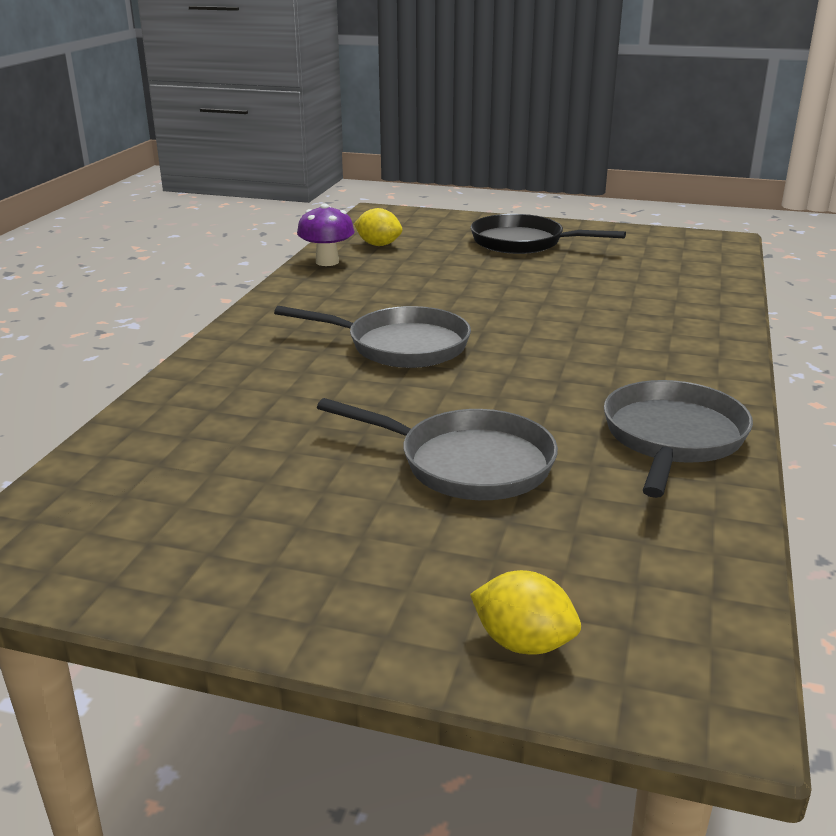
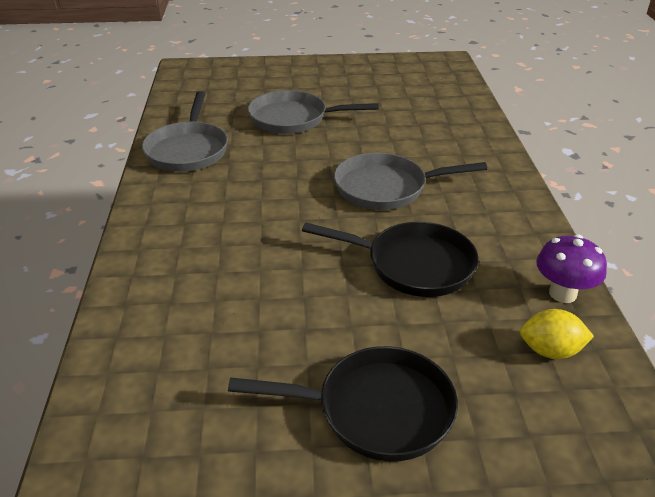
camera: 160 degrees right, 10 degrees up
(433, 290) = (413, 265): none -> black pan
(523, 643) = (245, 69): yellow lemon -> none

